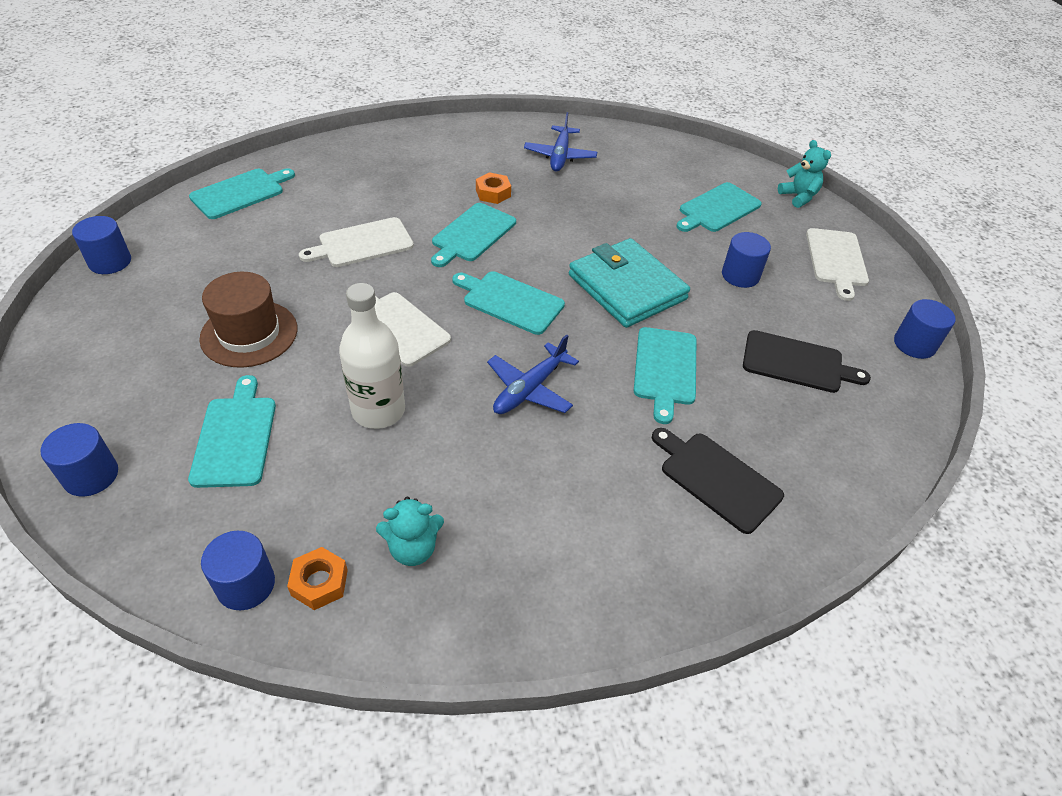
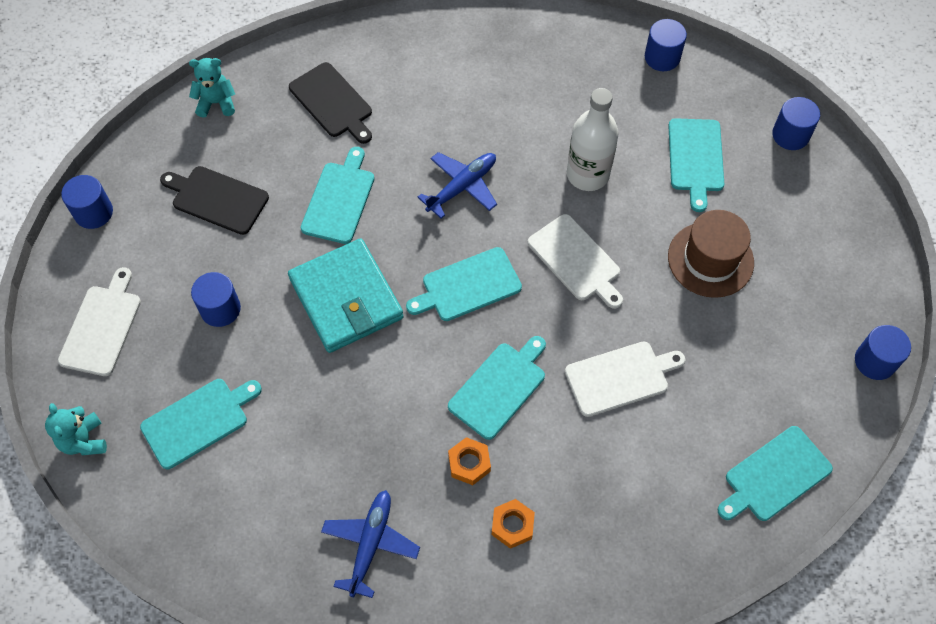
camera: 170 degrees left, 15 degrees up
(319, 582) = (616, 55): orange nut -> orange nut (512, 525)
(413, 548) = (557, 71): turquoise teddy bear -> turquoise teddy bear (216, 103)
(510, 301) = (468, 286): turquoise cutting board -> turquoise cutting board turned 120 degrees clockwise

